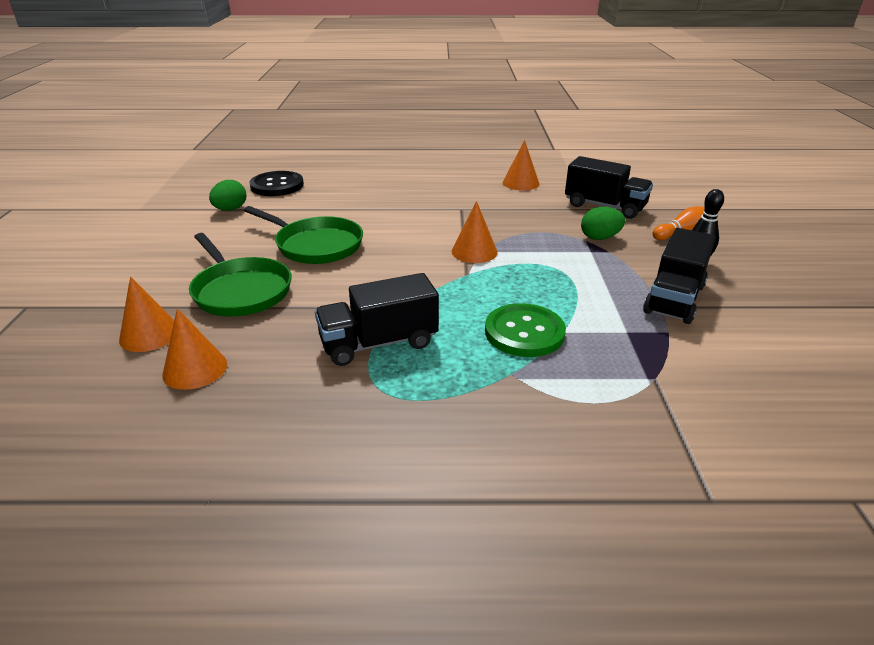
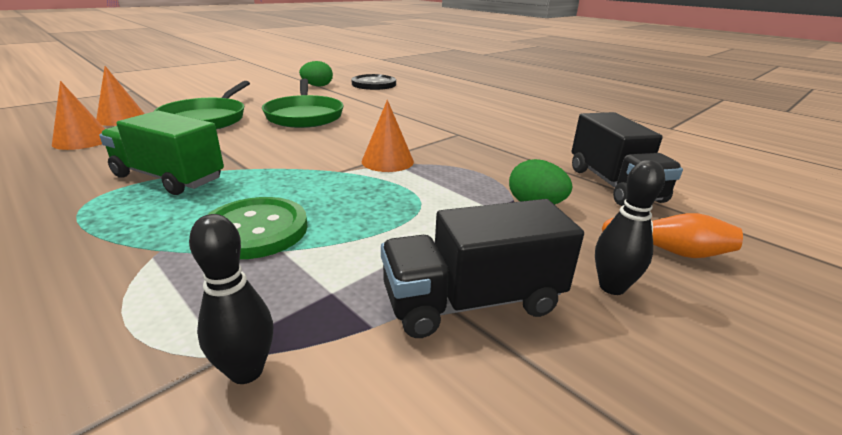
camera: 45 degrees right, 5 degrees down
(379, 343) = (169, 177): black truck -> green truck
(521, 183) = (562, 137): orange cone -> none
(672, 375) = (246, 371): none -> black bowling pin

